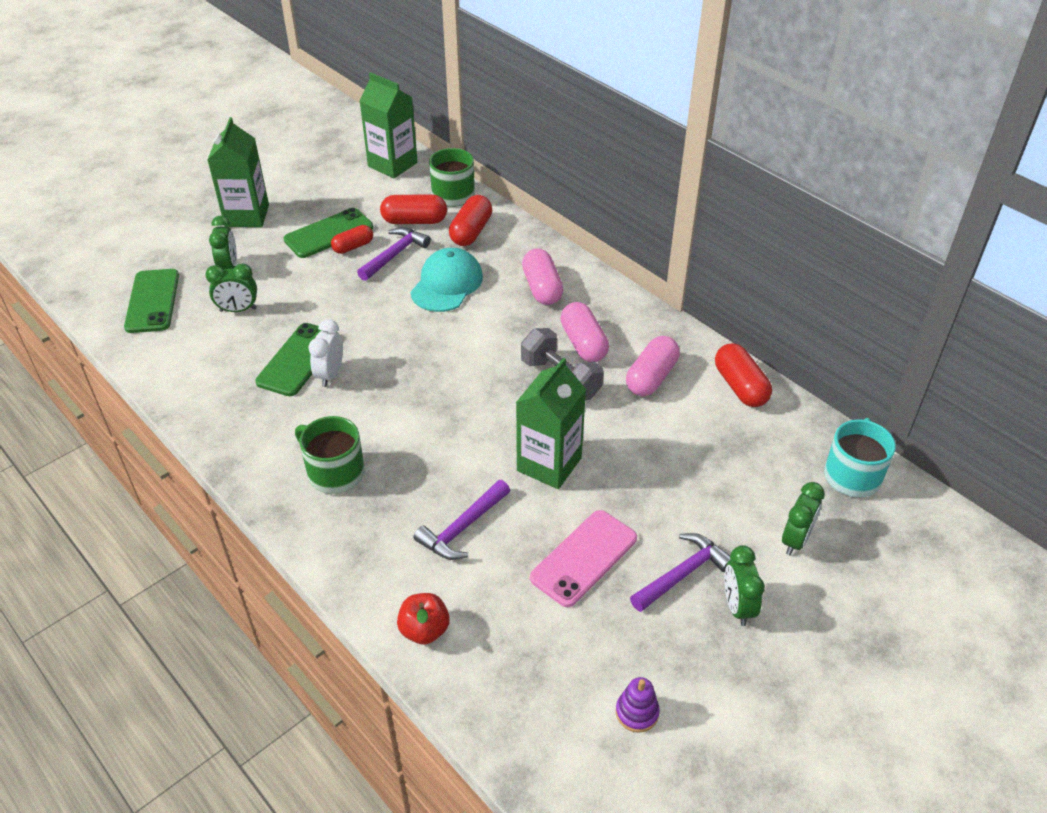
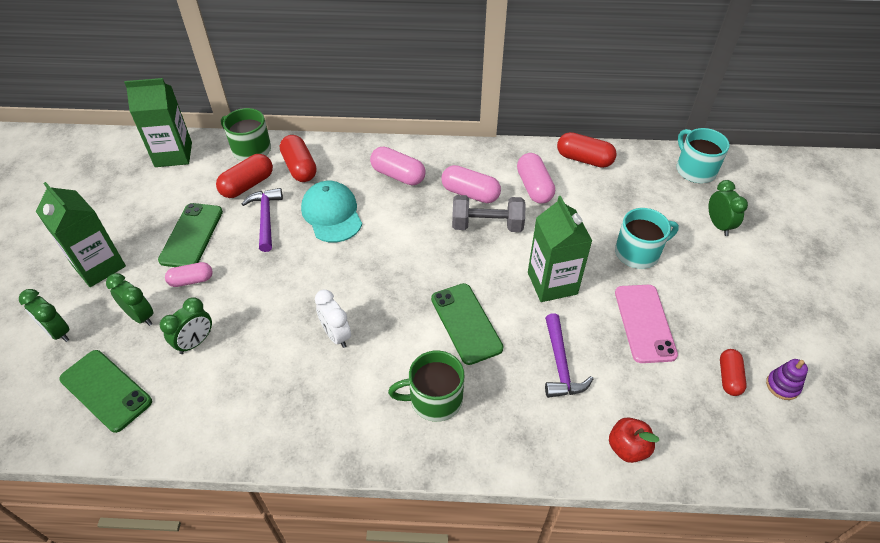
camera: 45 degrees left, 5 degrees up
(288, 265) = (191, 280): none -> pink capsule
(298, 359) = (297, 343): green phone -> green phone (466, 323)
(353, 247) = (225, 233): red capsule -> red capsule (729, 377)
(669, 500) = (638, 252): none -> turquoise mug
(682, 574) = (699, 289): purple hammer -> none
(737, 606) = (743, 284): green clock -> green clock (58, 332)

